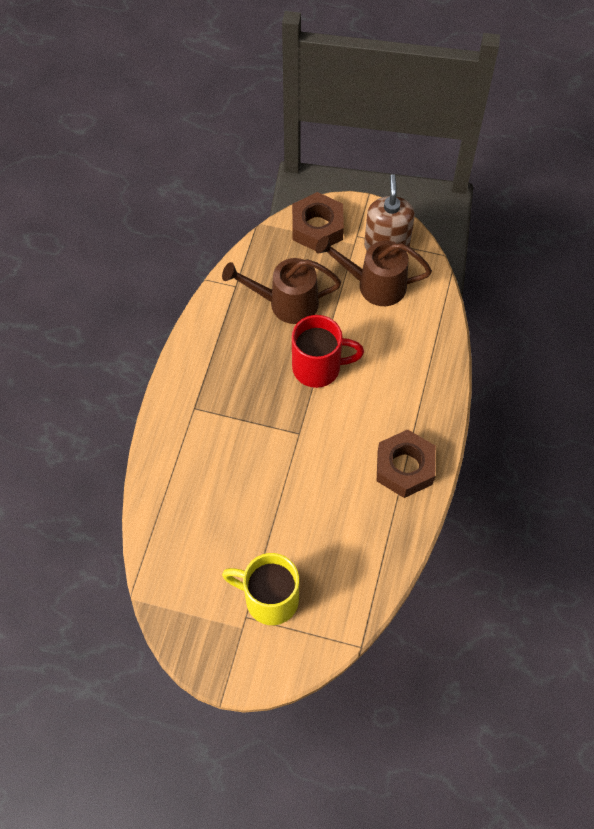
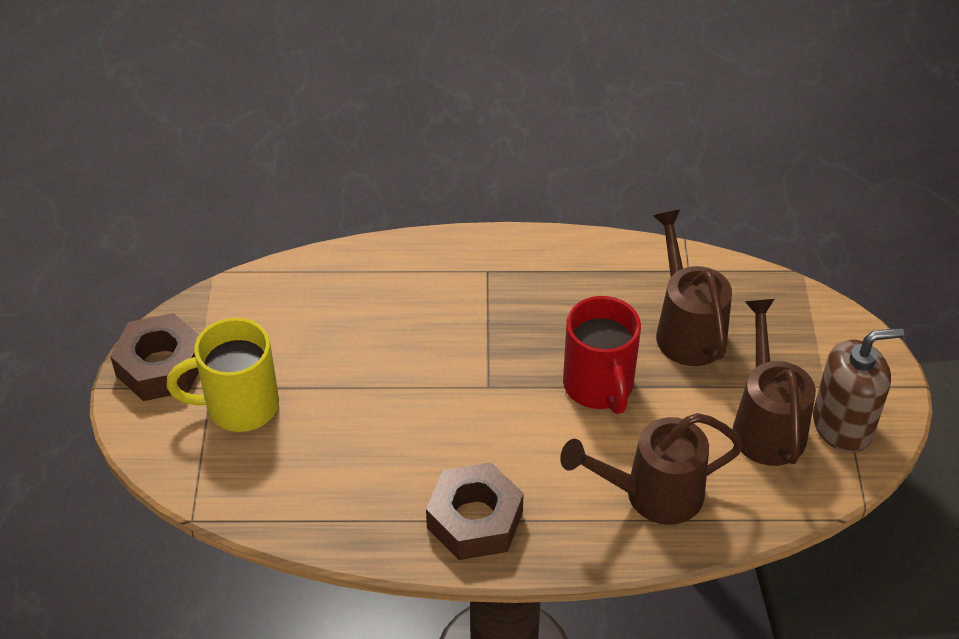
camera: 75 degrees right, 15 degrees down
(269, 599) = (239, 406): yellow mug -> yellow mug turned 105 degrees counterclockwise
(317, 227) = (830, 337): brown nut -> brown nut (161, 366)
(410, 362) = (652, 494): none -> brown watering can

